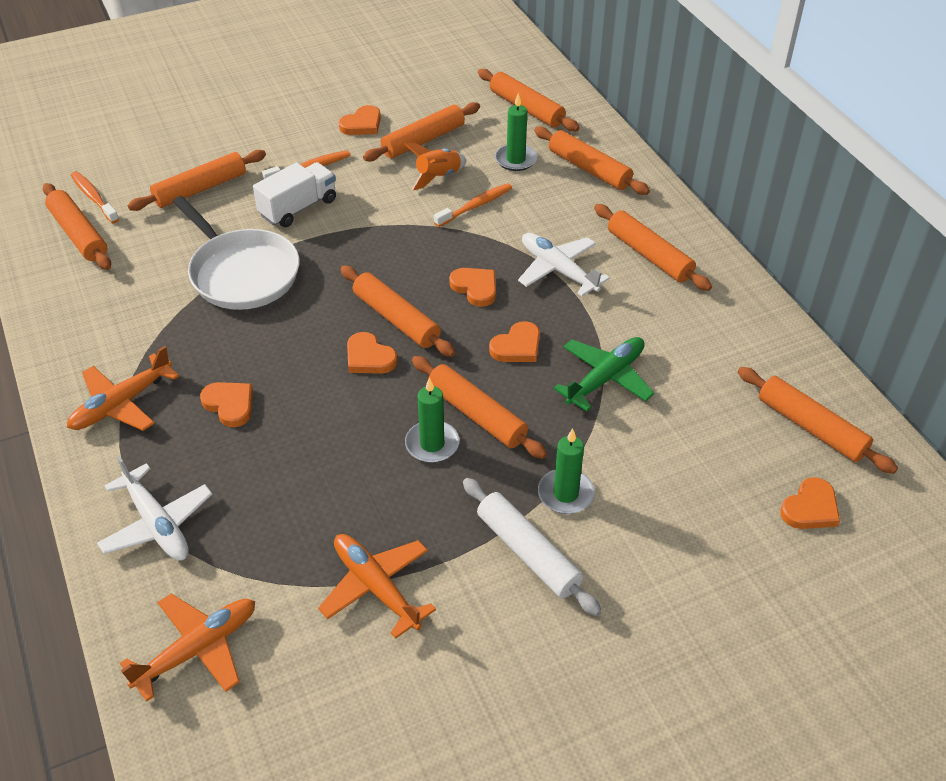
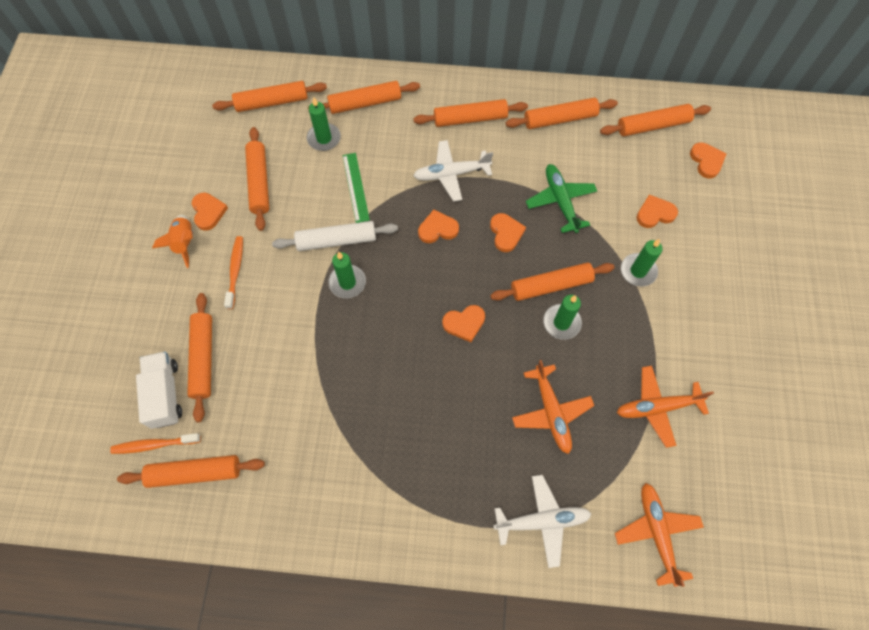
camera: 60 degrees left, 20 degrees up
(122, 403) = (414, 505): orange plane -> orange plane (551, 411)
(230, 405) = (458, 431): orange heart -> orange heart (655, 213)
(242, 273) = (325, 368): white pan -> none
(298, 208) = (277, 299): white truck -> white truck (165, 394)
(353, 247) = (347, 282): none -> green candle
(396, 319) = (437, 290): orange rolling pin -> orange rolling pin (560, 119)
(438, 177) = (308, 194): orange rocket -> orange rocket (184, 243)
(475, 206) = (356, 187): orange toothbrush -> green ruler
(528, 553) = (670, 313): white rolling pin -> white rolling pin (336, 240)

